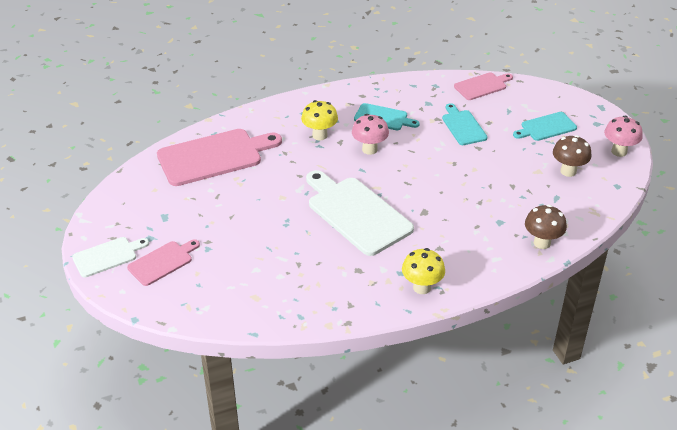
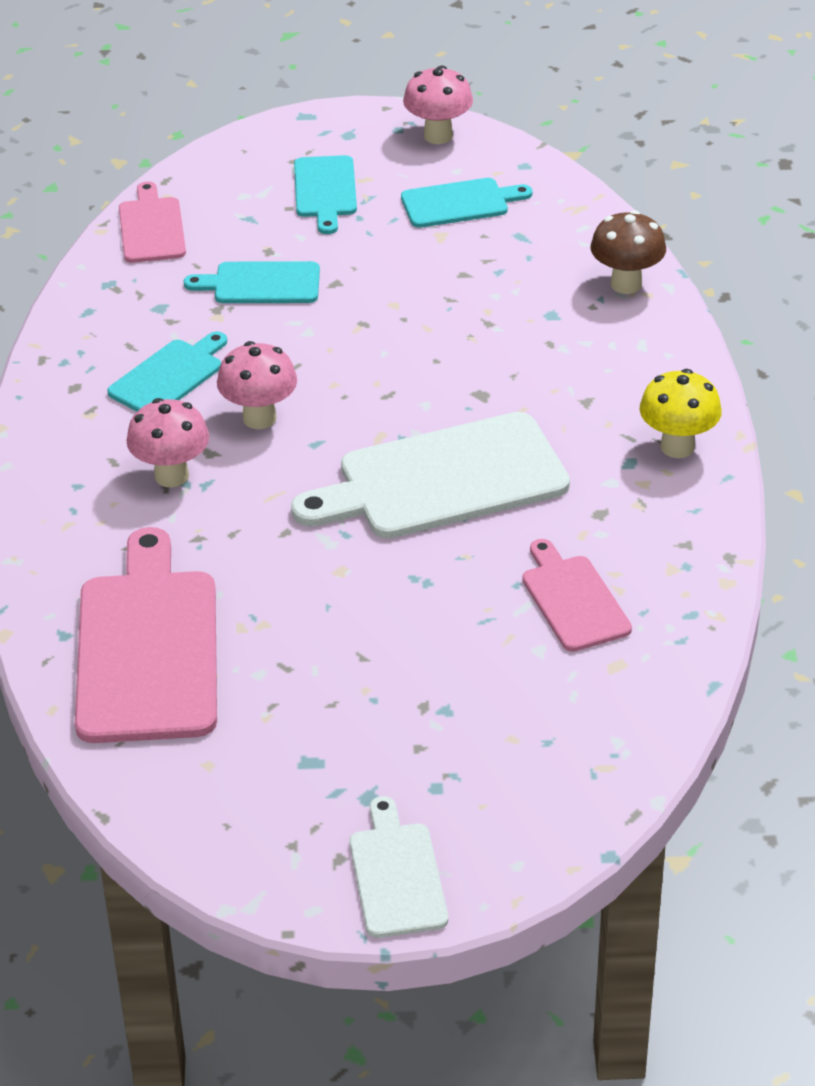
camera: 70 degrees left, 0 degrees up
(162, 262) = (456, 786): pink cutting board -> pink cutting board (573, 600)
(319, 135) = (171, 476): yellow mushroom -> pink mushroom
(568, 171) = (459, 203): brown mushroom -> turquoise cutting board

